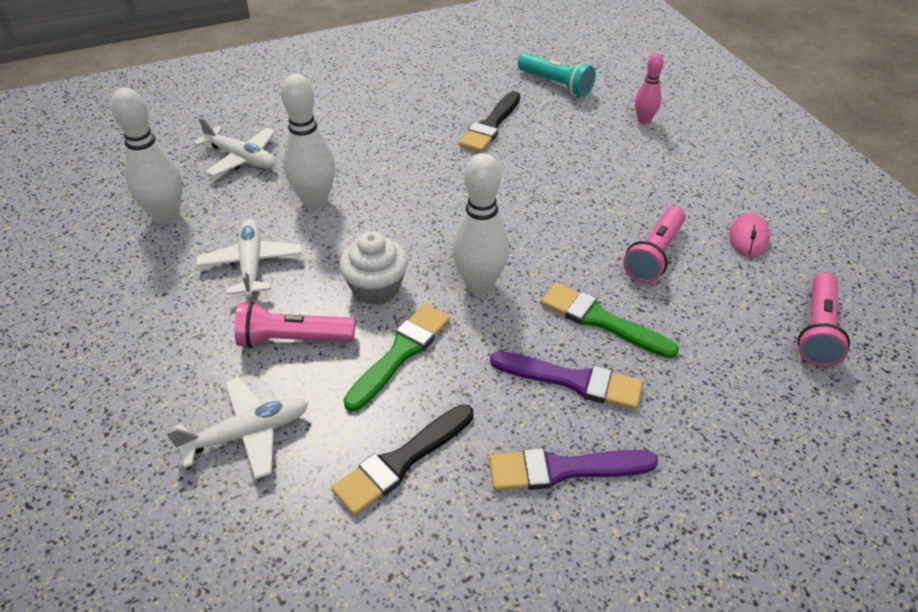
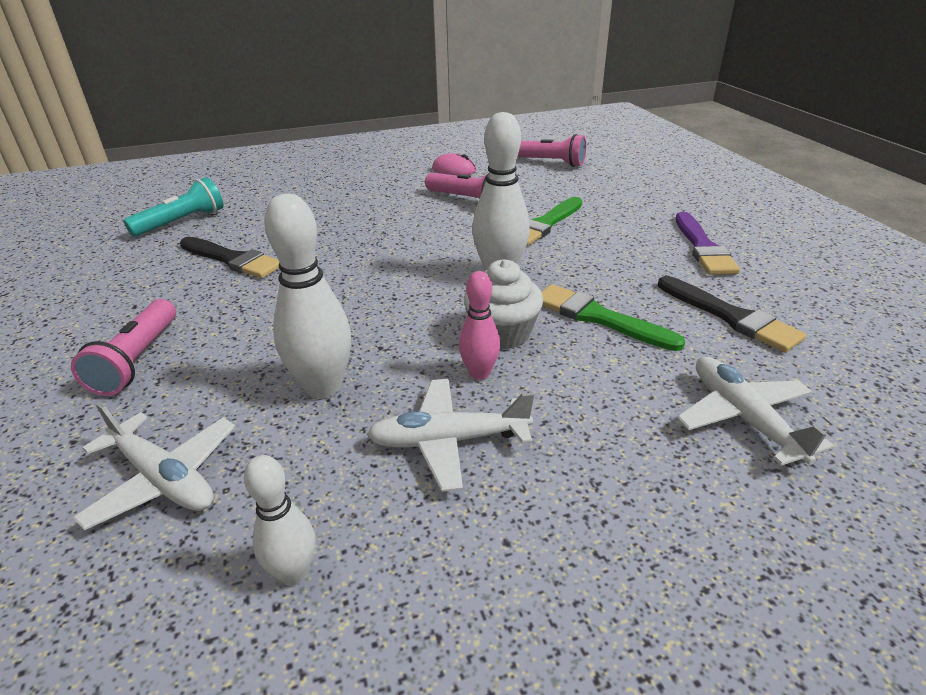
camera: 85 degrees left, 10 degrees down
(166, 216) = (294, 573): white bowling pin -> white bowling pin, size x0.58
(242, 158) = (164, 479): white plane -> white plane turned 90 degrees clockwise
(293, 339) = (590, 391): pink flashlight -> pink flashlight (137, 360)
(573, 381) = (613, 239): purple brush -> none
(644, 120) = (280, 189): pink bowling pin -> pink bowling pin (479, 373)

